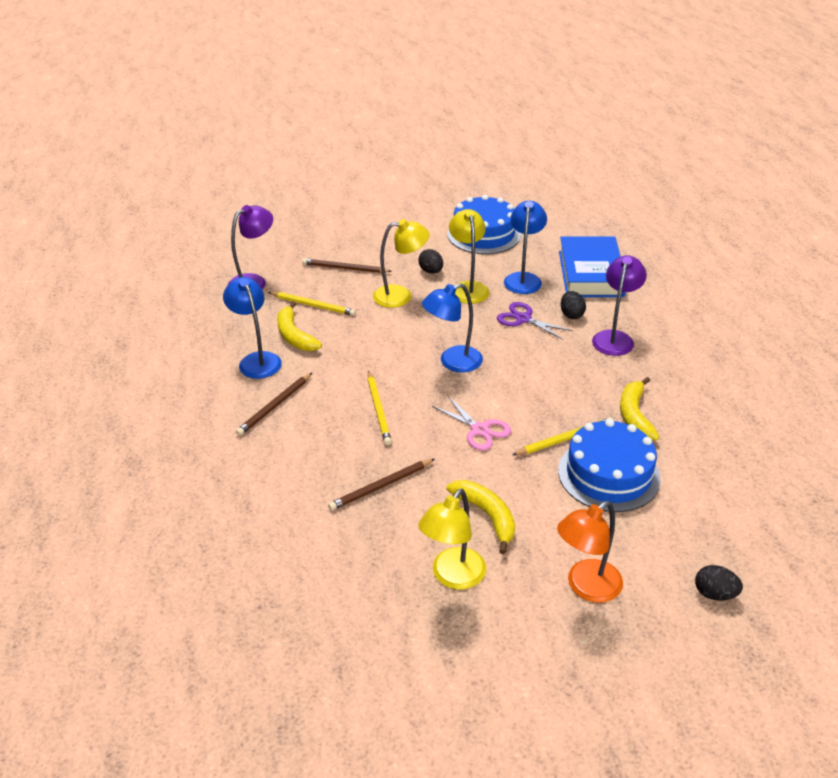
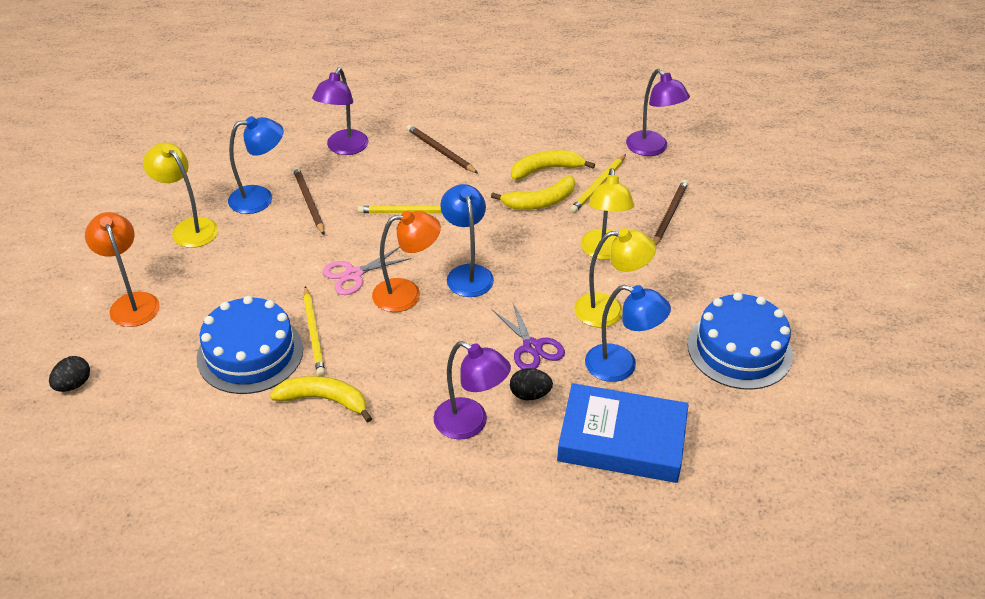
camera: 100 degrees right, 5 degrees up
(257, 360) = (513, 144): blue lamp -> blue lamp (260, 198)
(280, 479) = (344, 148): none -> purple lamp
(431, 271) = (652, 284): black egg -> none
(486, 515) = (242, 258): yellow banana -> yellow banana (540, 202)
(492, 392) = (407, 294): none -> orange lamp
(523, 319) = (532, 347): purple scissors -> purple scissors turned 105 degrees clockwise

